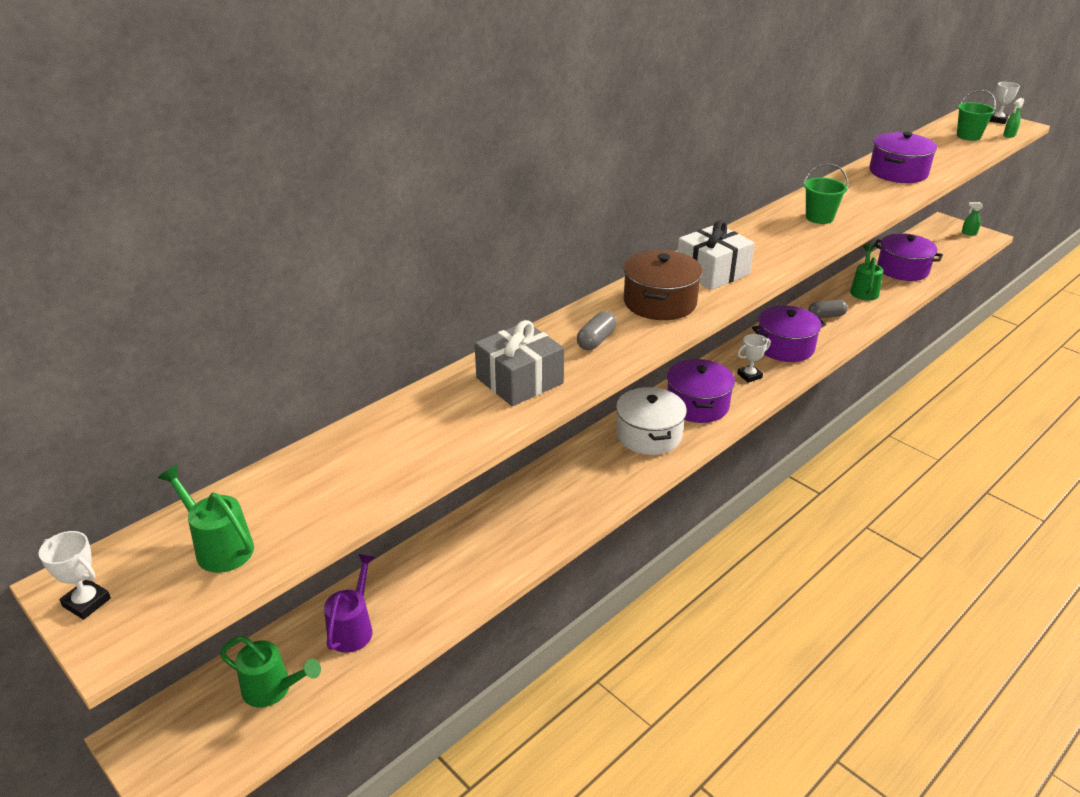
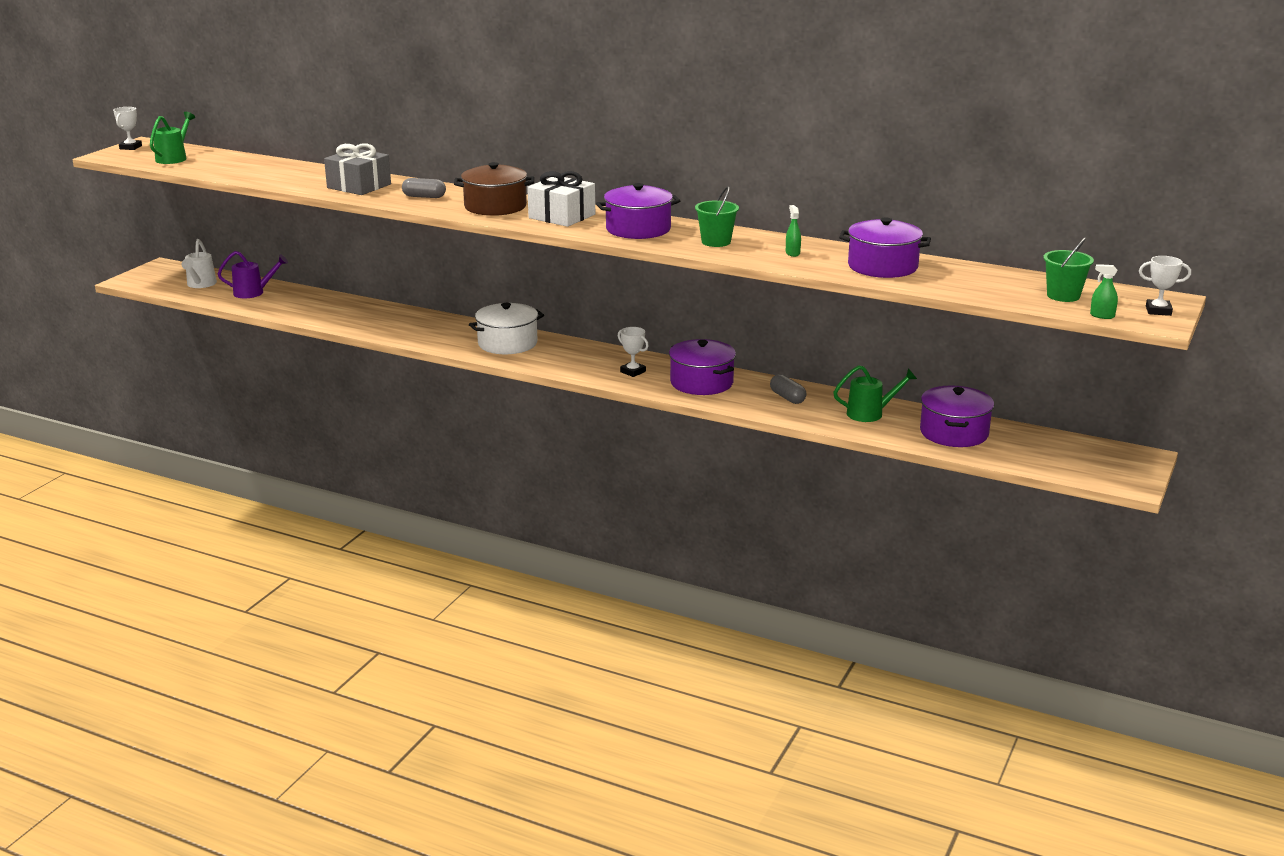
camera: 70 degrees right, 10 degrees down
(273, 689) = (200, 285): green watering can -> white watering can
(697, 405) = (567, 356): purple pot -> purple pot (638, 229)
(969, 233) = (1125, 472): green spray bottle -> green spray bottle (792, 253)

